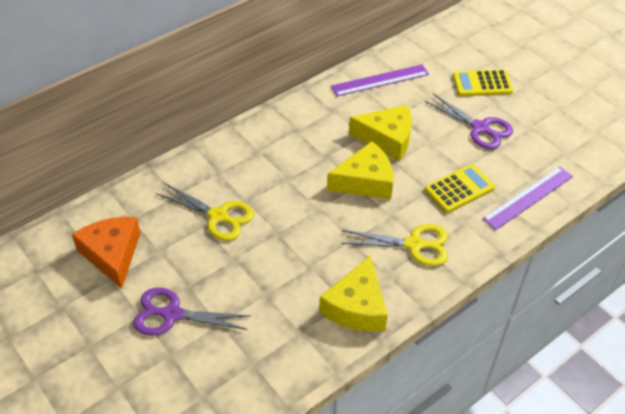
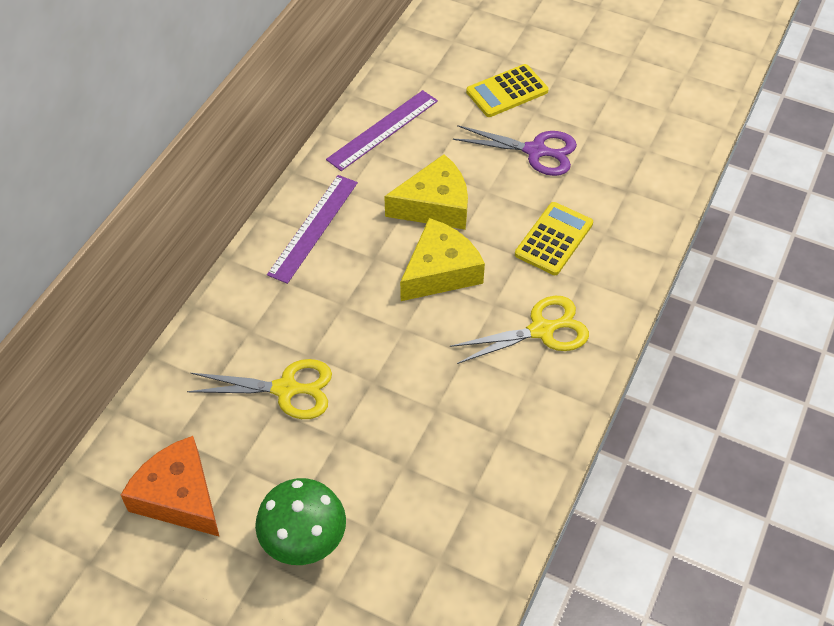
camera: 25 degrees left, 5 degrees up
(172, 314) = (304, 542): purple scissors -> green mushroom
(356, 307) = (519, 435): yellow cheese -> none
(528, 197) = (635, 220): purple ruler -> purple ruler (313, 228)

